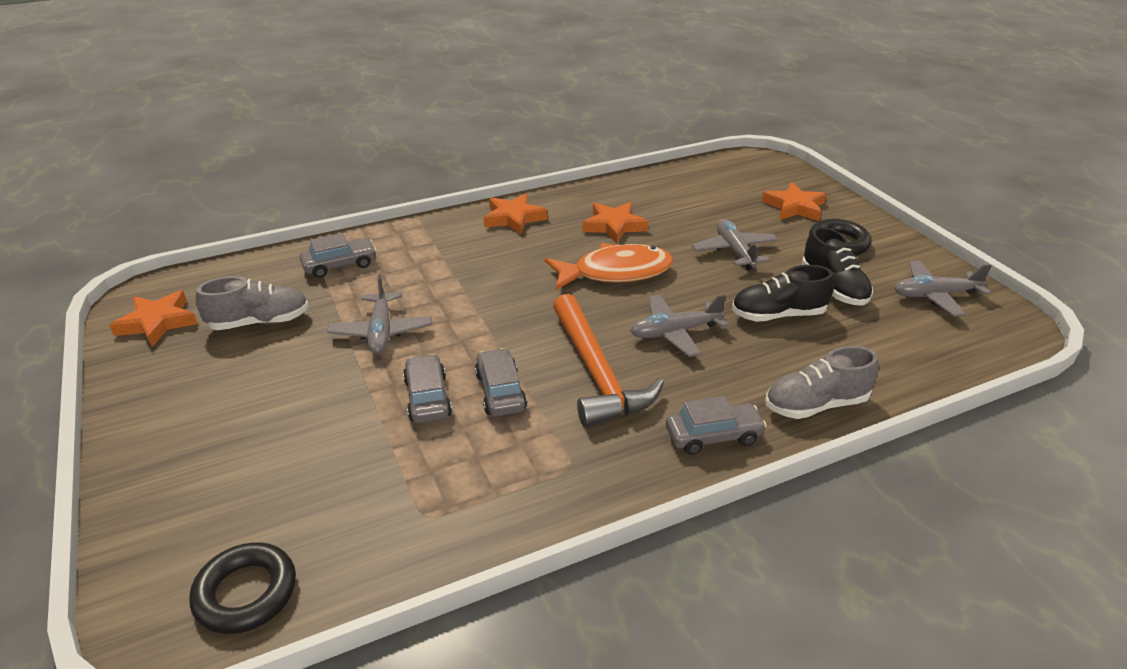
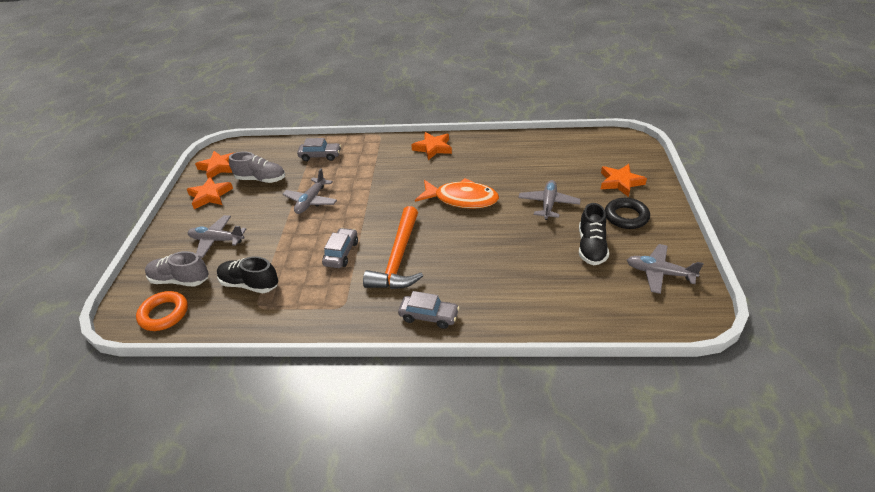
camera: 30 degrees right, 5 degrees up
(246, 593) = (164, 314): black ring -> orange ring
(427, 398) = (304, 245): grey car -> none
(614, 226) = (487, 167): orange star -> orange star (210, 195)
(674, 332) = (463, 247): grey plane -> grey plane (217, 240)
(778, 315) = (536, 255): black shoe -> black shoe (250, 284)
(815, 405) = (505, 318): grey shoe -> grey shoe (180, 280)

